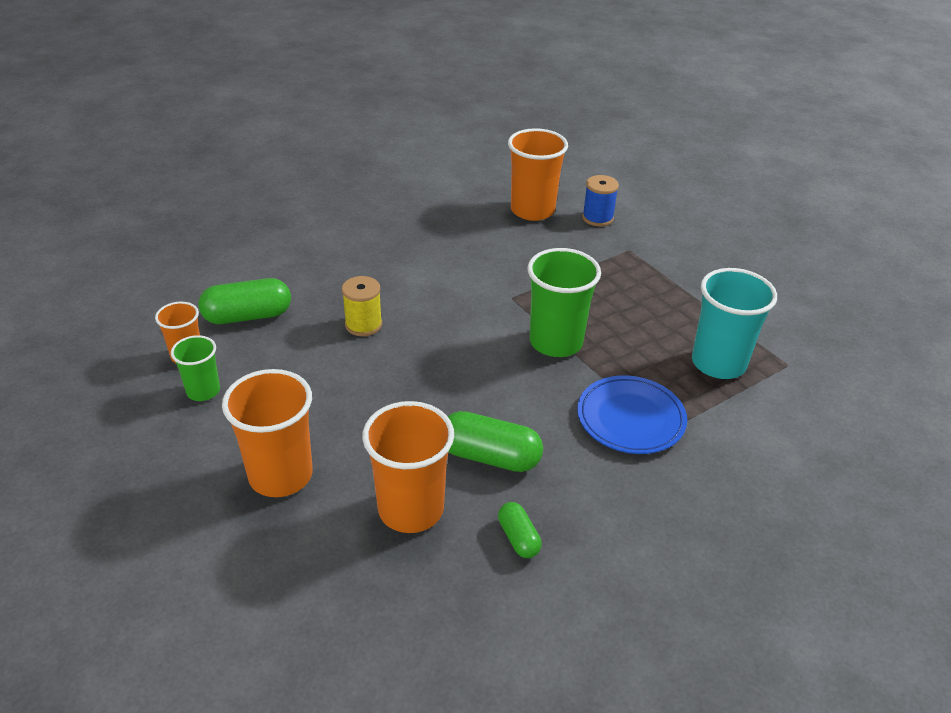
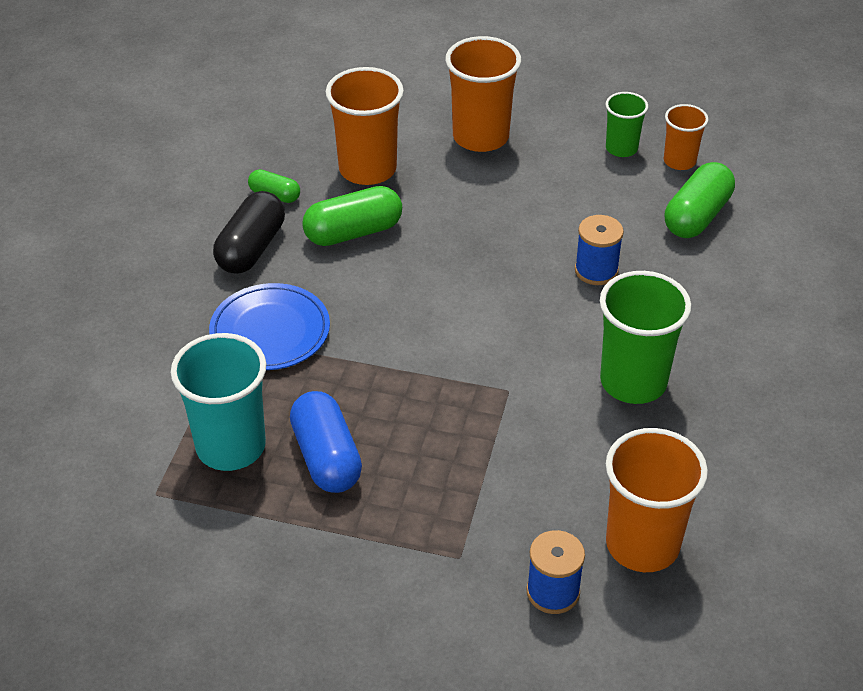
camera: 140 degrees right, 5 degrees up
(363, 325) = (596, 270): yellow spool -> blue spool
(556, 342) = (409, 366): green cup -> green cup (633, 381)
(586, 496) = (251, 248): none -> black capsule
(660, 325) = (326, 457): none -> blue capsule

